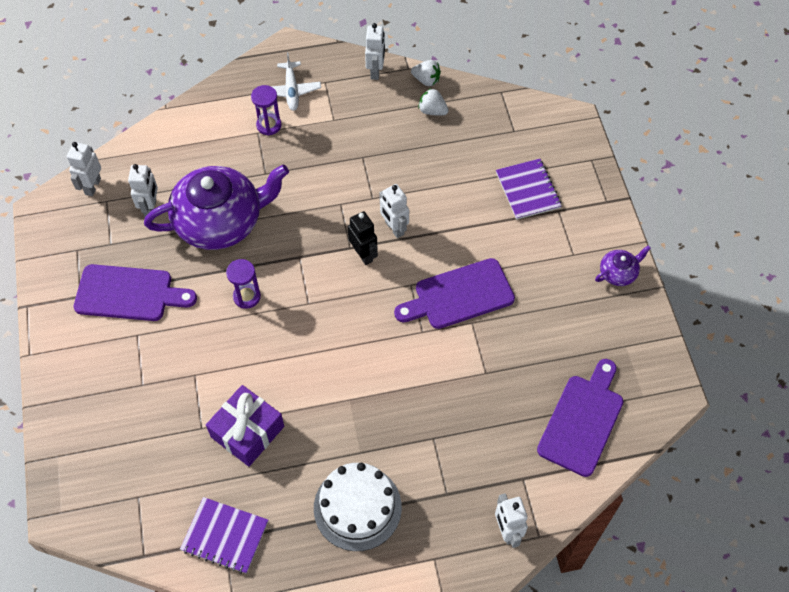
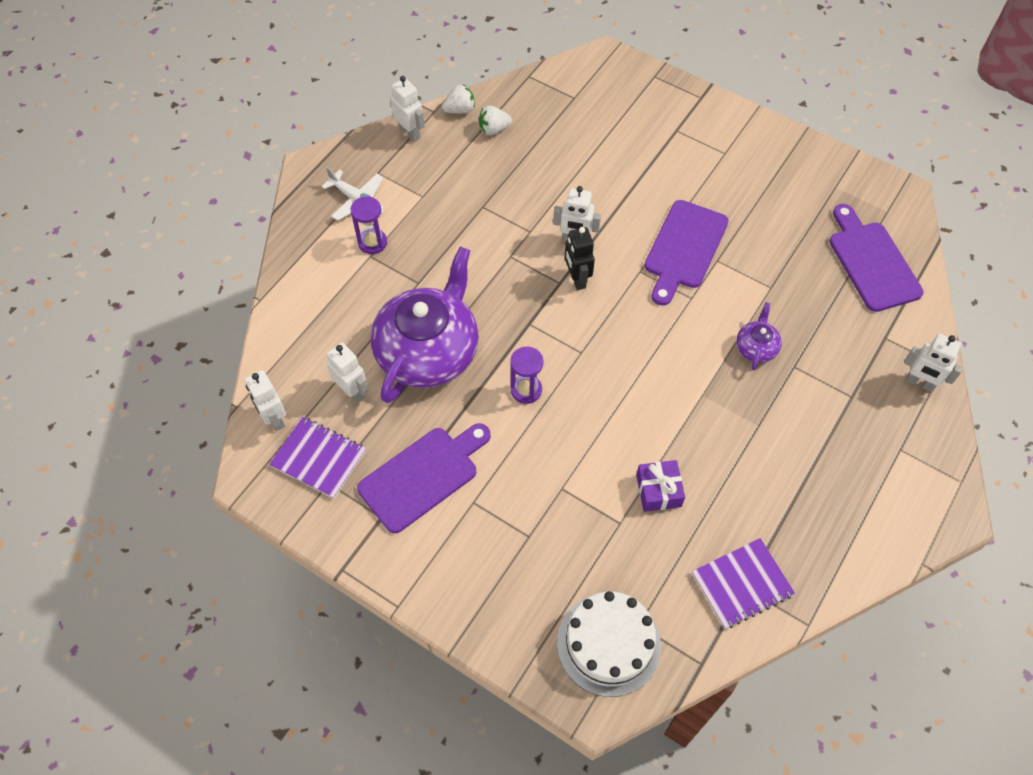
camera: 45 degrees left, 0 degrees up
(247, 431) = (658, 490): purple gift -> purple gift, size x0.66
(357, 507) = (806, 466): white cake -> white cake (608, 644)
(363, 254) = (577, 279): black robot -> black robot turned 120 degrees counterclockwise
(528, 190) = (637, 133): purple notebook -> purple notebook (319, 458)
(618, 273) = (769, 141): purple teapot -> purple teapot (756, 347)

